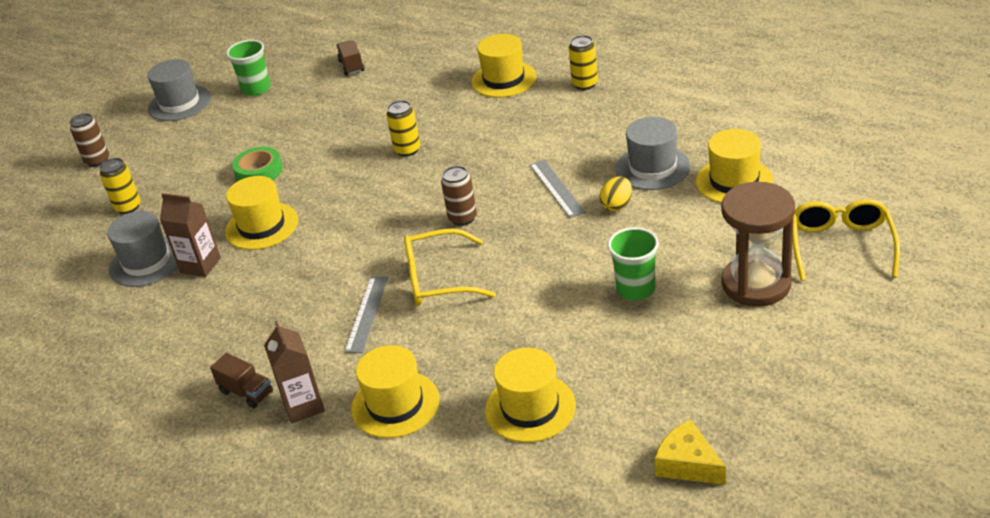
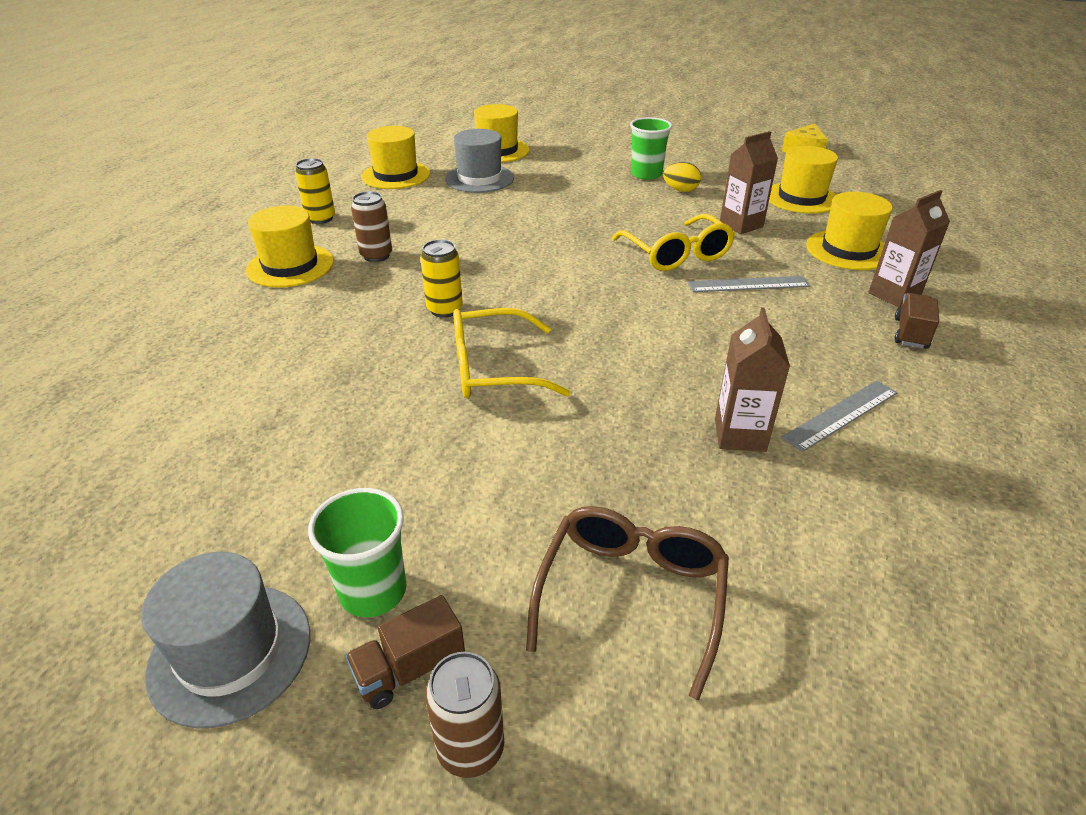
camera: 110 degrees left, 0 degrees up
(128, 207) = (631, 595): yellow can -> brown glasses
(146, 262) = (762, 503): grey hat -> none
(256, 89) = (216, 519): green cup -> green cup (373, 591)
(259, 171) = (500, 437): green tape -> none
(262, 226) = (633, 397): yellow hat -> yellow hat (396, 175)
(351, 66) = (186, 406): brown truck -> brown truck (409, 669)
(462, 218) = (575, 255): brown can -> brown can (376, 255)
(480, 337) = (741, 225): none -> brown carton
(556, 188) = (516, 215): grey ruler -> grey ruler (841, 415)
(617, 205) = (538, 188): yellow egg -> yellow egg (680, 190)
(756, 284) = (621, 140): brown hourglass -> none
(841, 245) = (570, 121): yellow glasses -> yellow glasses (493, 369)

